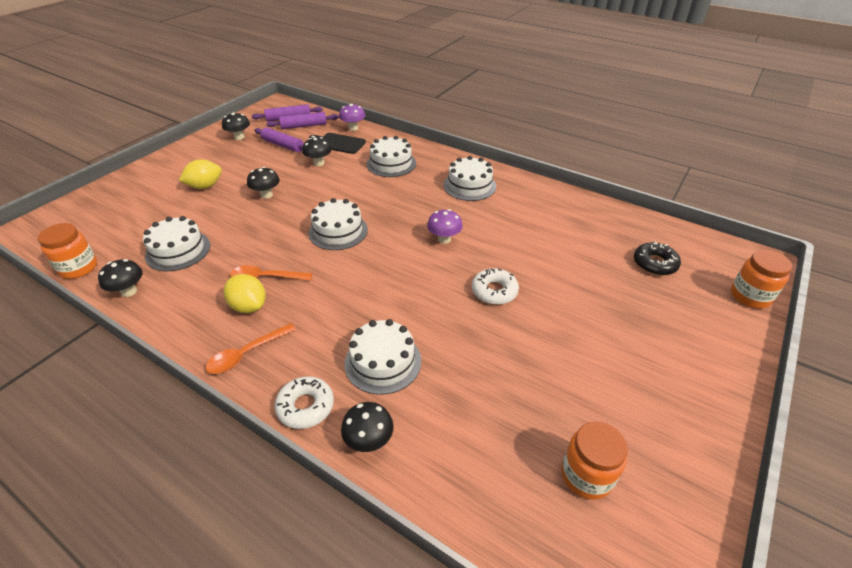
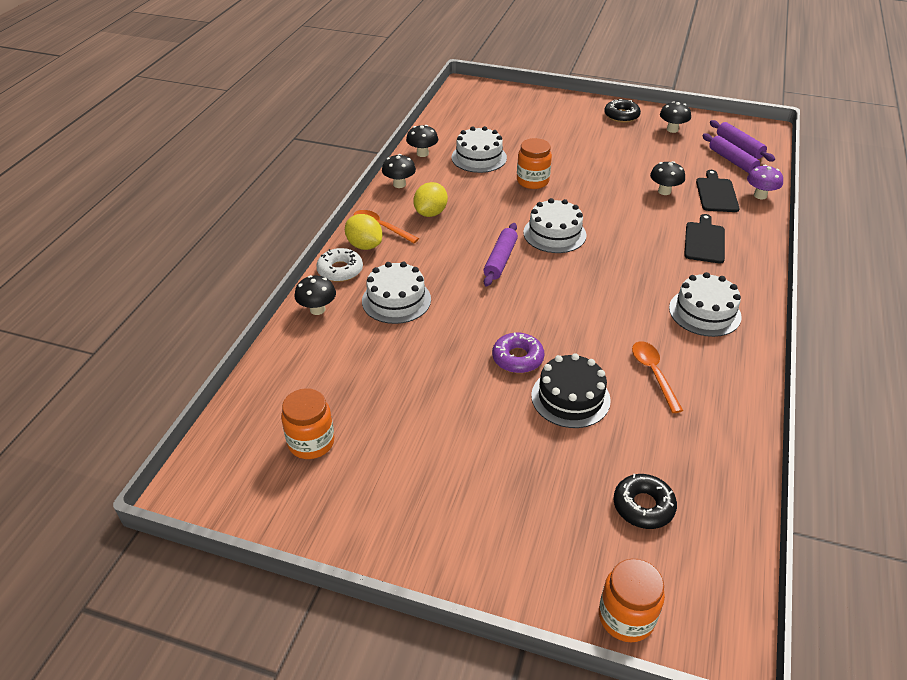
camera: 75 degrees right, 0 degrees up
(78, 268) = (437, 123): orange jar -> orange jar (532, 181)
(194, 154) = (621, 116): none -> black donut
(205, 186) = (574, 139): yellow lemon -> yellow lemon (364, 245)
(266, 195) = (584, 176): black mushroom -> black mushroom (399, 184)
(266, 277) = (468, 211): orange spoon -> orange spoon (653, 374)
(283, 145) = (680, 159): purple rolling pin -> purple rolling pin (500, 260)
(391, 163) = (704, 241): white cake -> black cutting board
(444, 239) = (584, 308): purple mushroom -> none
(494, 291) = (517, 358): white donut -> purple donut
(546, 272) = (570, 398): none -> black cake

